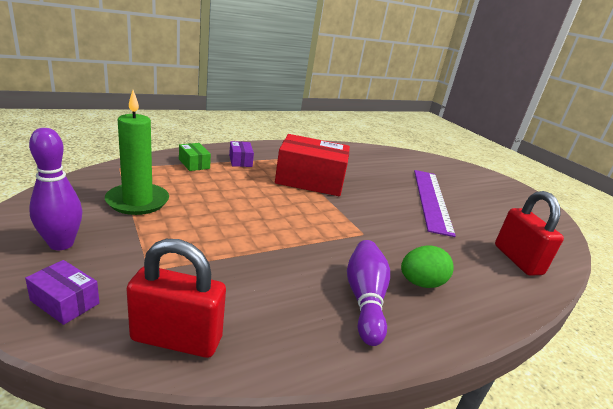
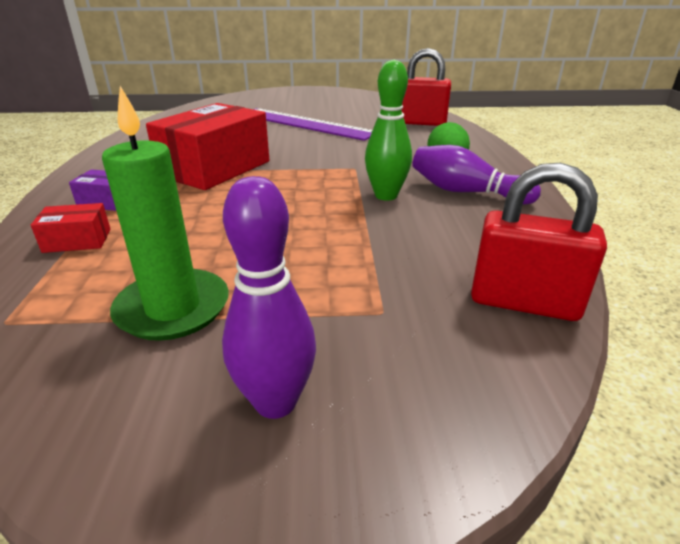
camera: 60 degrees left, 5 degrees up
(65, 302) = (446, 394): purple box -> none
(177, 339) = (524, 303): red padlock -> red padlock turned 75 degrees clockwise
(194, 164) = (77, 241): green box -> red box
(321, 254) = (386, 196): none -> green bowling pin

